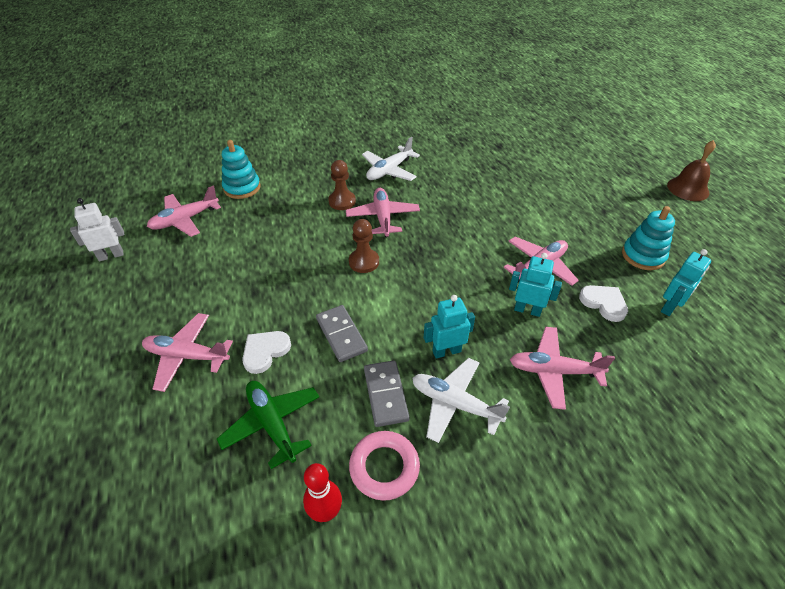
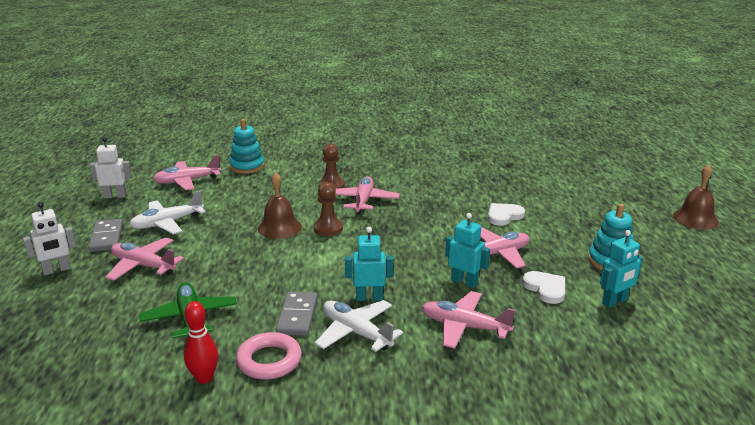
camera: 15 degrees right, 20 degrees down
(86, 384) = (56, 270): none -> white robot
(265, 351) = (209, 273): white heart -> white heart (504, 216)
(313, 269) = (279, 227): none -> brown bell
(341, 335) = (280, 272): grey domino -> grey domino (106, 237)
(389, 170) = (388, 170): white plane -> white plane (167, 223)

